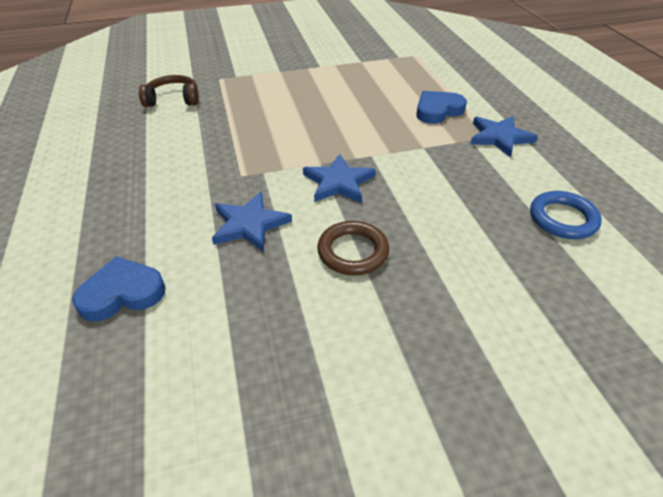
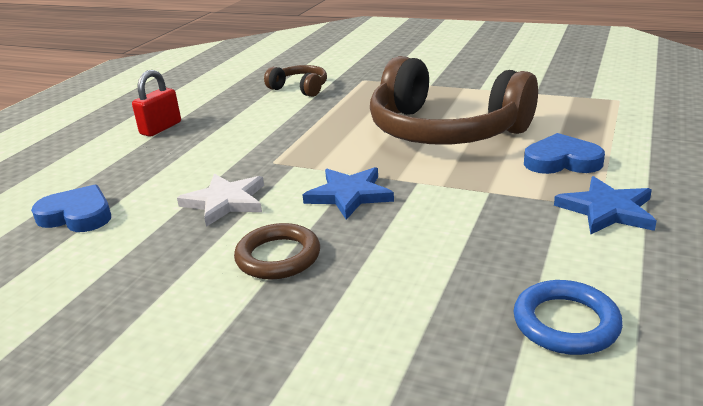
camera: 40 degrees right, 15 degrees down
(84, 177) = (161, 128): none -> red padlock
(249, 224) = (225, 202): blue star -> white star
(339, 108) = (445, 130): none -> brown headphones

